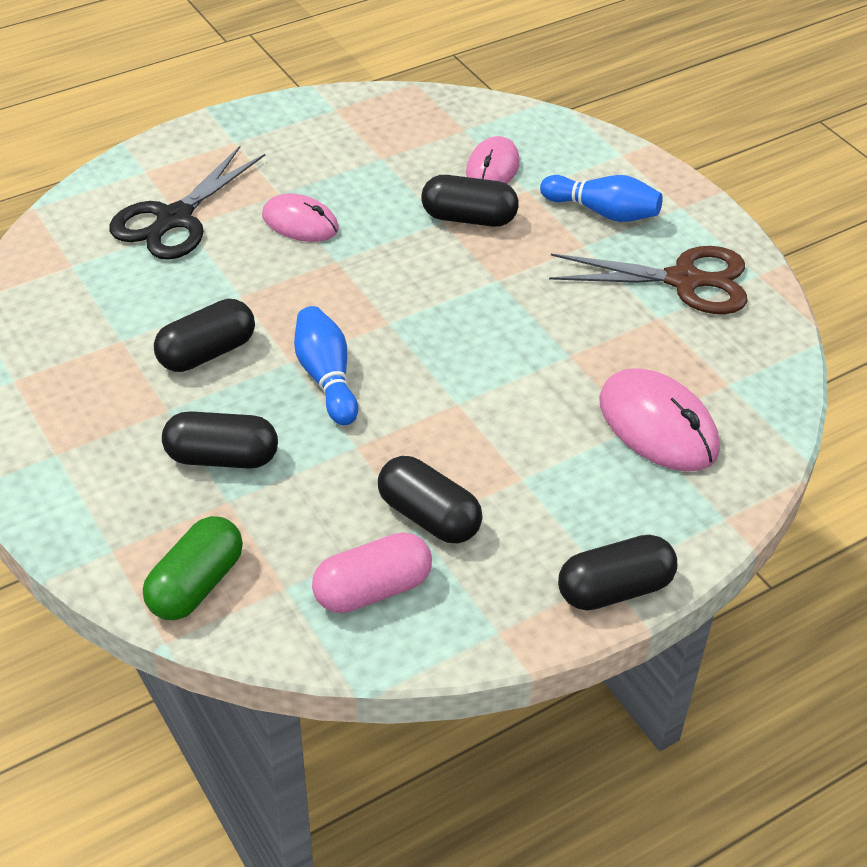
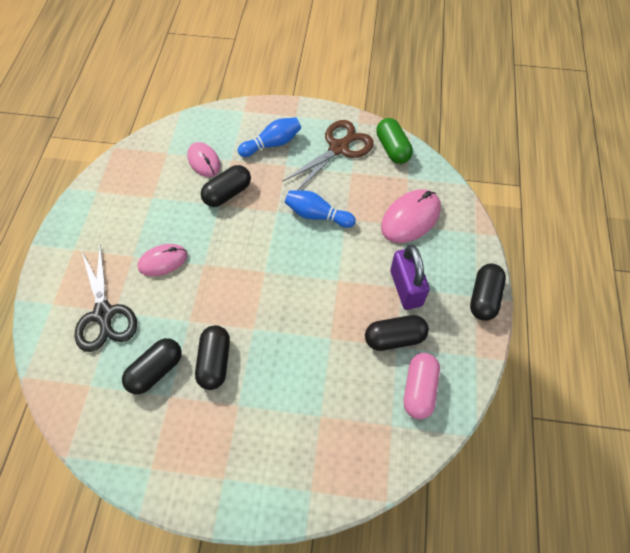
camera: 50 degrees left, 15 degrees up
(196, 584) = (361, 464): green capsule -> green capsule (392, 148)
(222, 457) = (290, 400): black capsule -> black capsule (156, 370)
(326, 377) = (277, 321): blue bowling pin -> blue bowling pin (317, 215)
(527, 485) = (406, 288): none -> purple padlock
(658, 425) = (410, 218): pink mouse -> pink mouse turned 45 degrees counterclockwise

